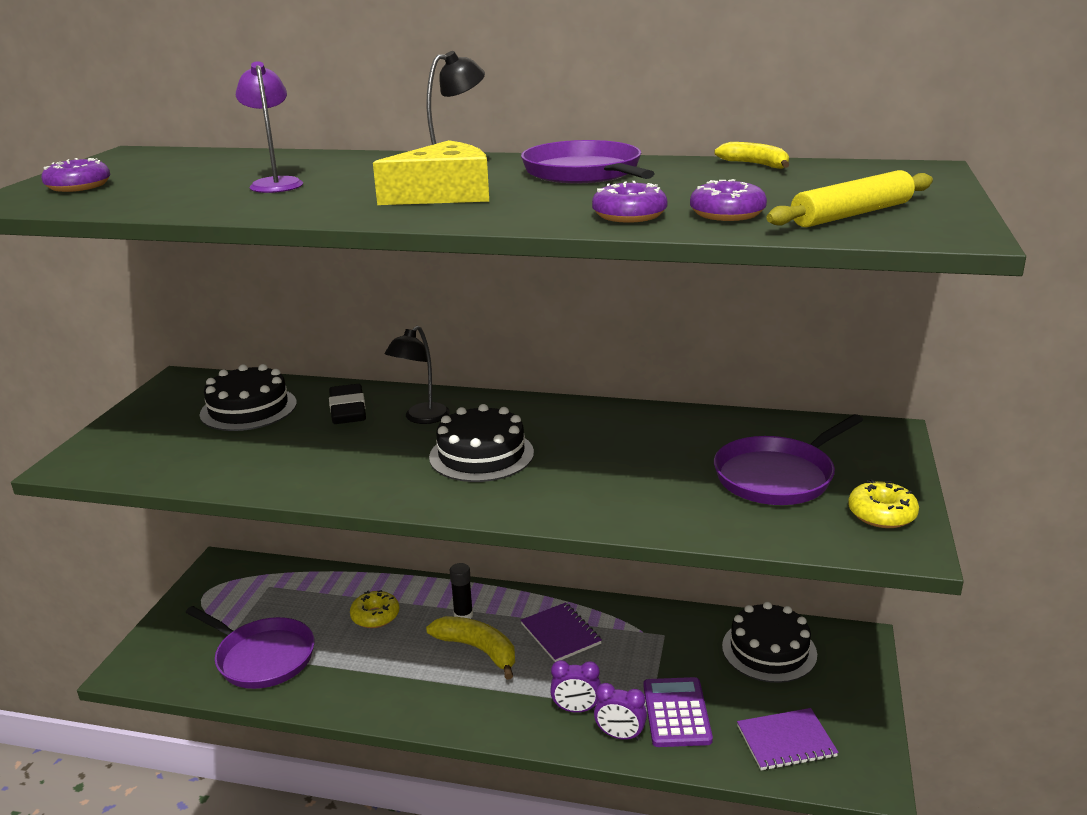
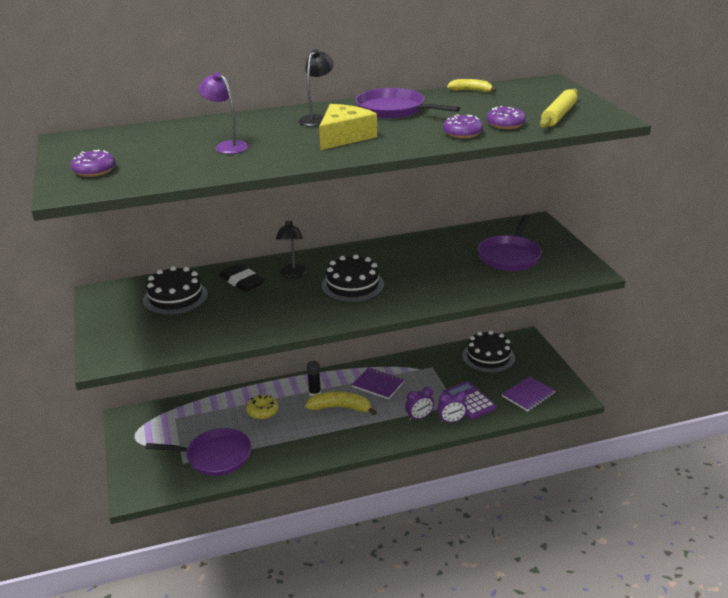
camera: 30 degrees left, 5 degrees up
(881, 514) = (570, 261): yellow donut -> none

